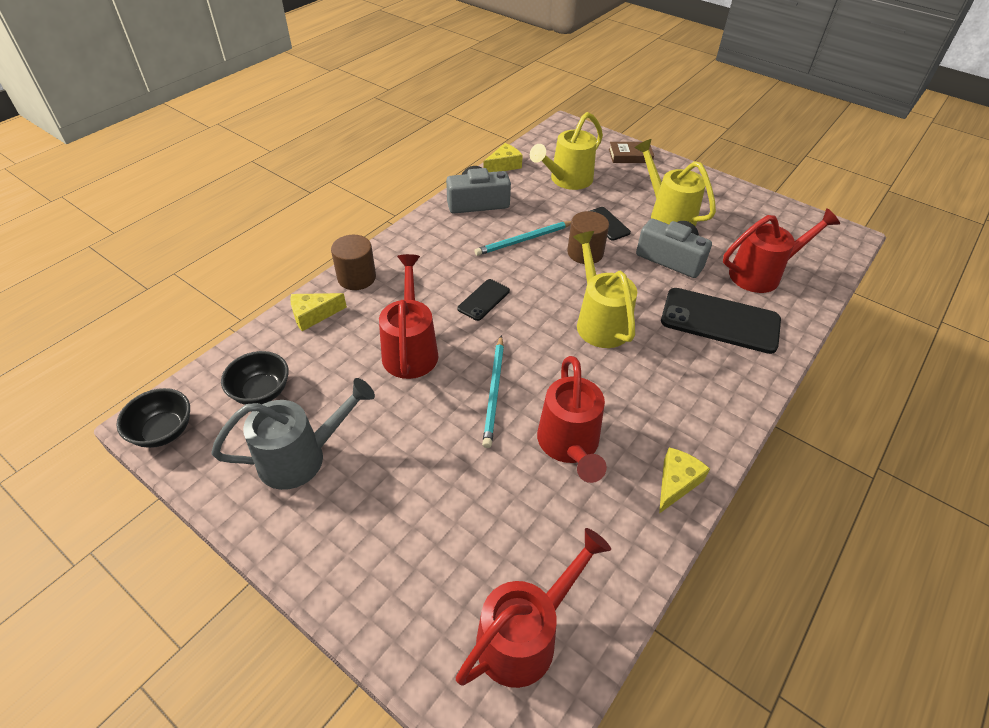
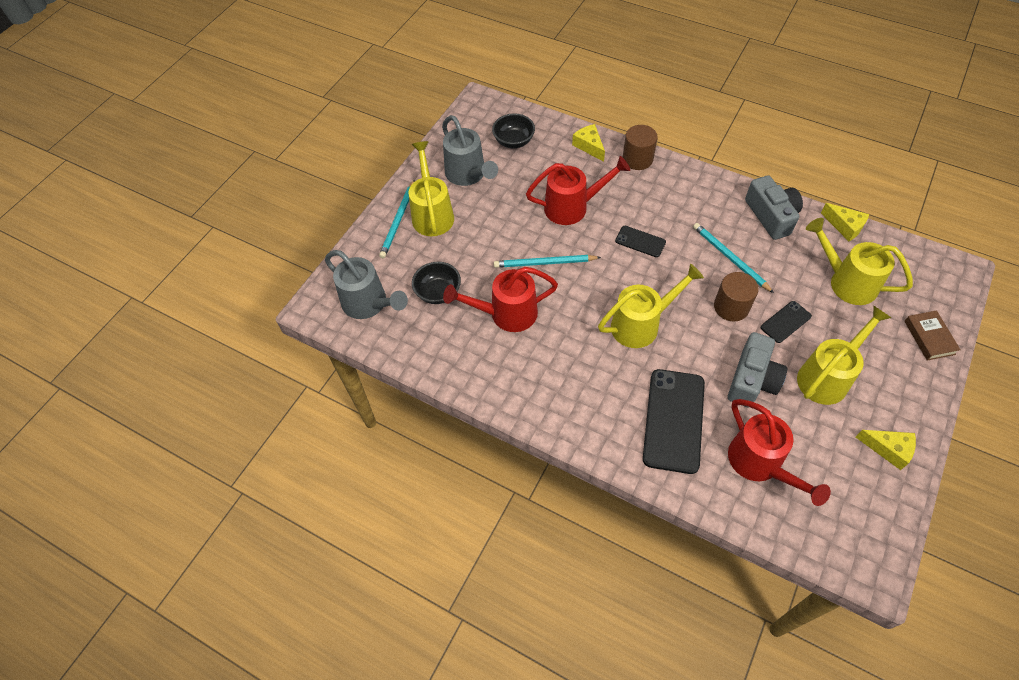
camera: 85 degrees right, 10 degrees up
(163, 431) = (474, 109): black bowl -> black bowl (438, 292)
(359, 571) = (398, 221): none -> turquoise pencil
(361, 517) = (432, 213): none -> yellow watering can
(525, 635) = (369, 304): red watering can -> grey watering can
(676, 483) = (487, 382): yellow cheese -> yellow cheese (888, 449)

